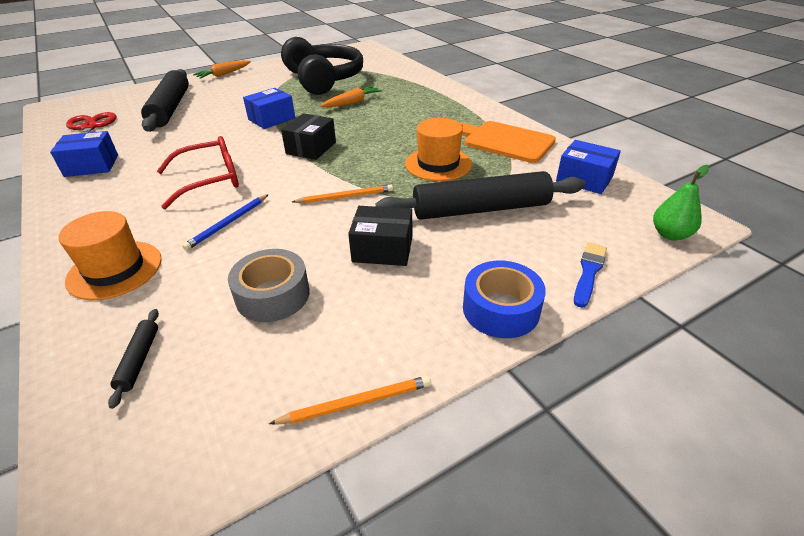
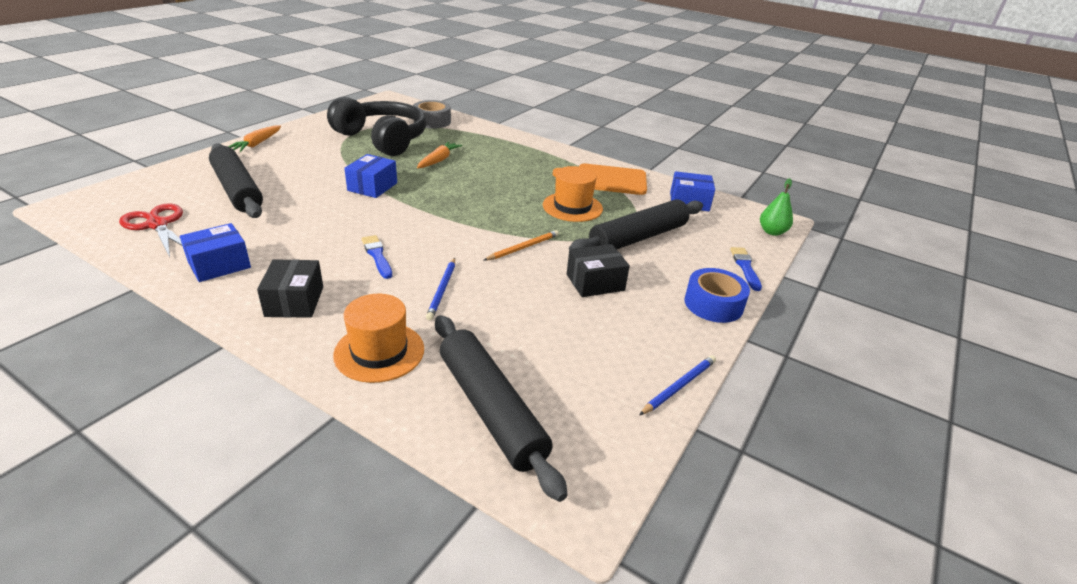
camera: 30 degrees left, 5 degrees down
(139, 360) = (491, 409): black rolling pin -> black rolling pin, size x2.44
(210, 180) = (377, 256): red glasses -> blue brush
(273, 295) = (546, 336): grey tape -> grey tape (432, 121)
(311, 148) = (445, 210): black box -> black box (294, 301)
(356, 403) = (679, 386): orange pencil -> blue pencil

